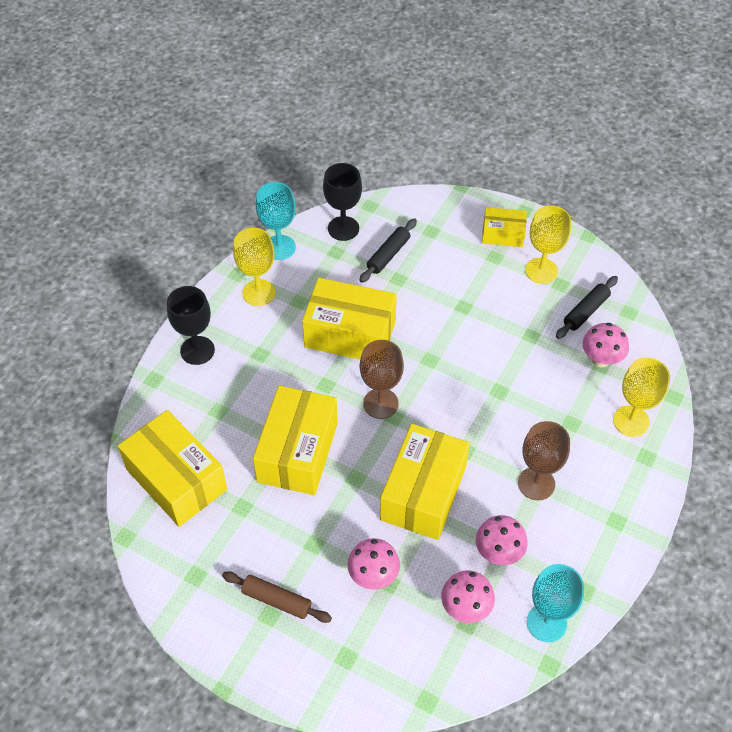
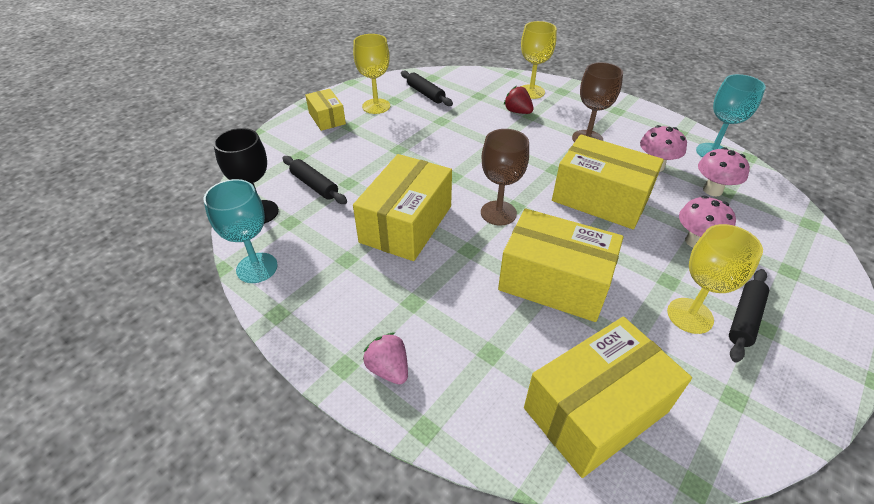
camera: 80 degrees left, 10 degrees down
(197, 350) = (388, 369): black goblet -> pink strawberry
(259, 293) = (318, 294): yellow goblet -> yellow goblet (690, 315)
(277, 600) = (744, 319): brown rolling pin -> black rolling pin
(503, 234) = (327, 118): yellow box -> yellow box turned 45 degrees counterclockwise
(575, 409) = (517, 112): none -> red strawberry
(601, 359) = (473, 94): pink mushroom -> none

